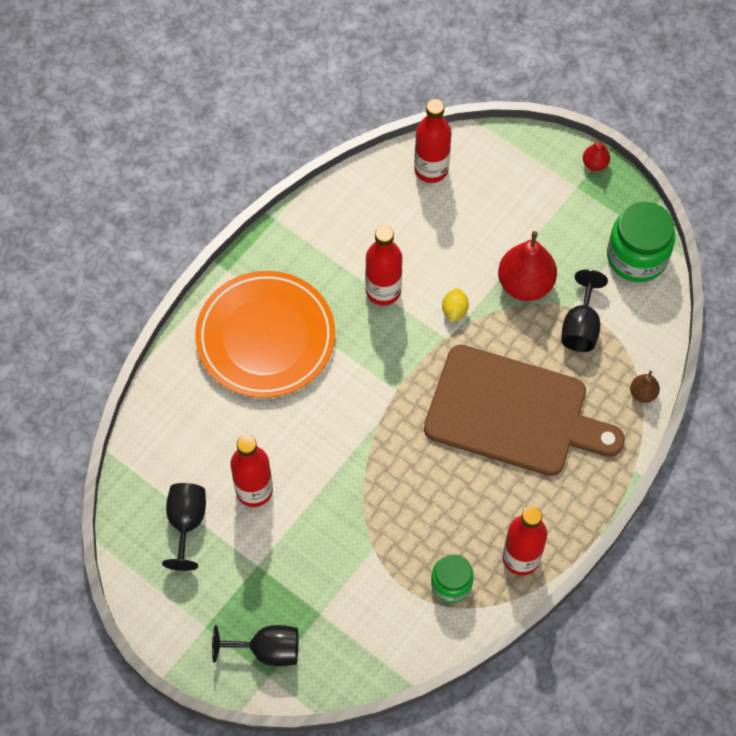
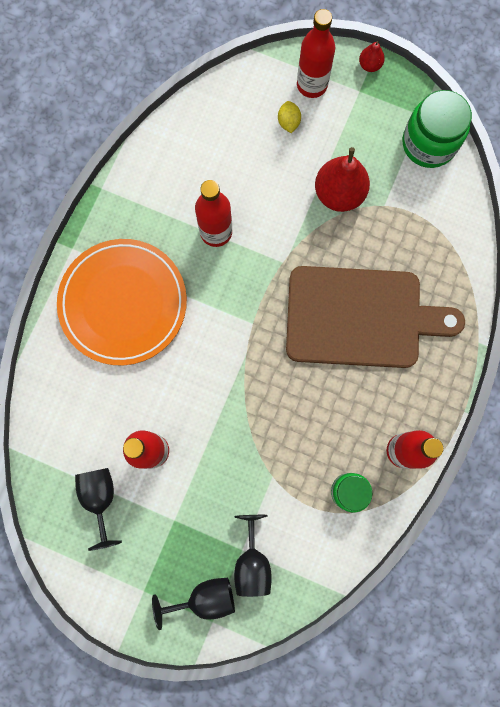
camera: 15 degrees left, 15 degrees up
(431, 169) = (227, 106): red bottle -> red bottle (312, 85)
(454, 311) = (284, 234): yellow lemon -> yellow lemon (288, 122)
(580, 327) = (397, 221): black goblet -> black goblet (252, 562)
(643, 393) = (467, 270): brown pear -> none

